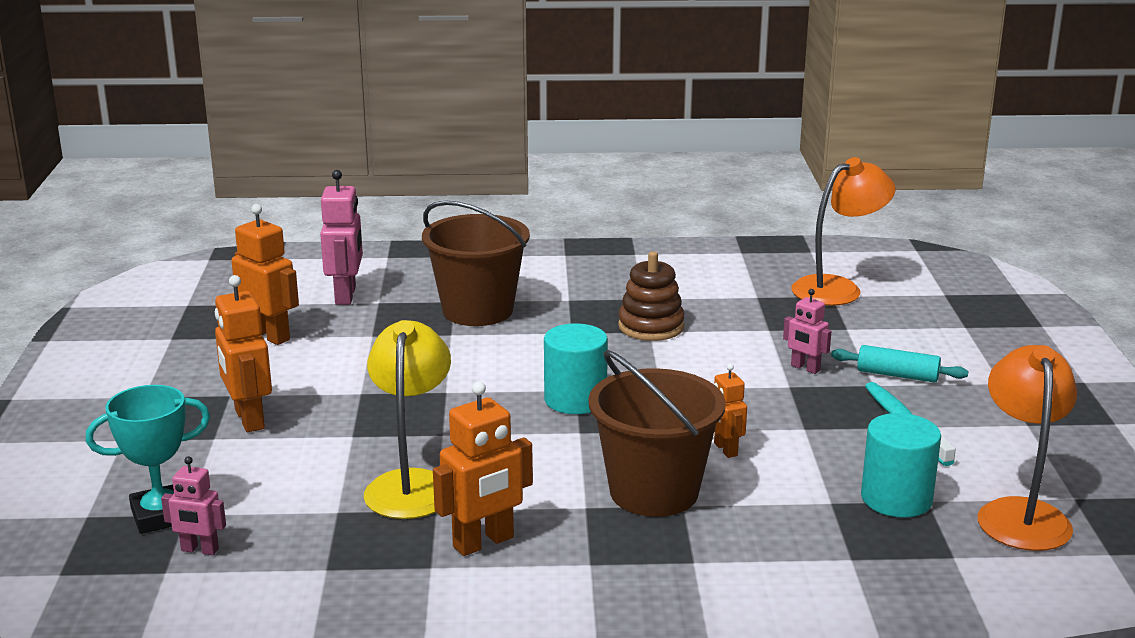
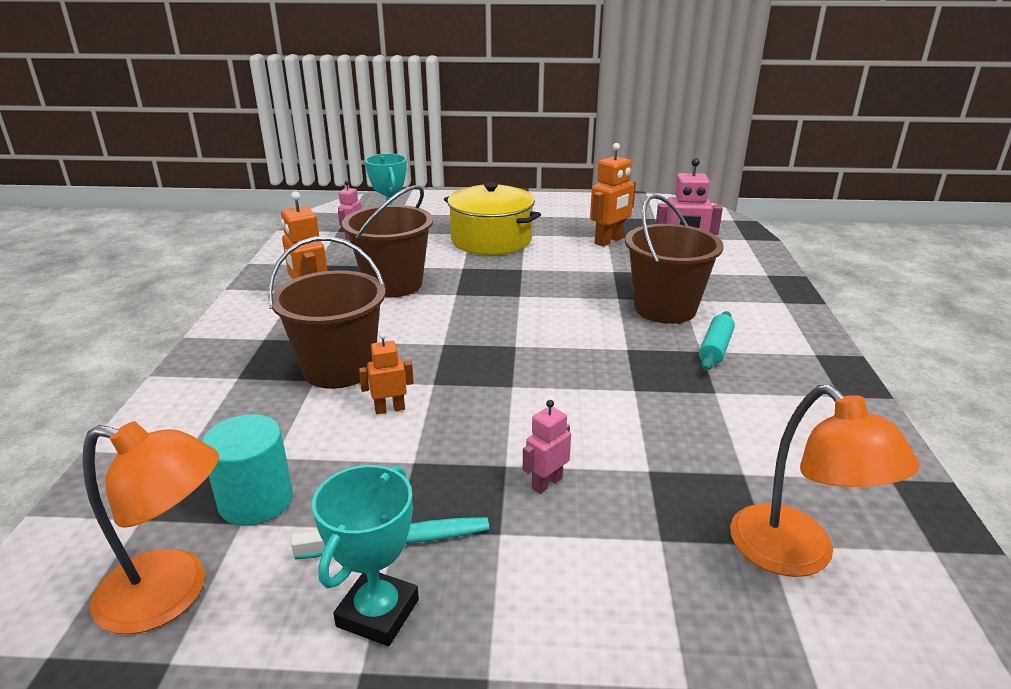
camera: 95 degrees right, 5 degrees up
(249, 419) = (491, 240): orange robot -> yellow pot
(411, 484) = (393, 284): yellow lamp -> brown bucket
(575, 400) = (497, 344): turquoise cylinder -> none
(651, 327) = (644, 391): brown stacking toy -> none
(897, 375) = (522, 561): turquoise rolling pin -> turquoise rolling pin (715, 349)
(978, 424) = (378, 613): none -> turquoise trophy

